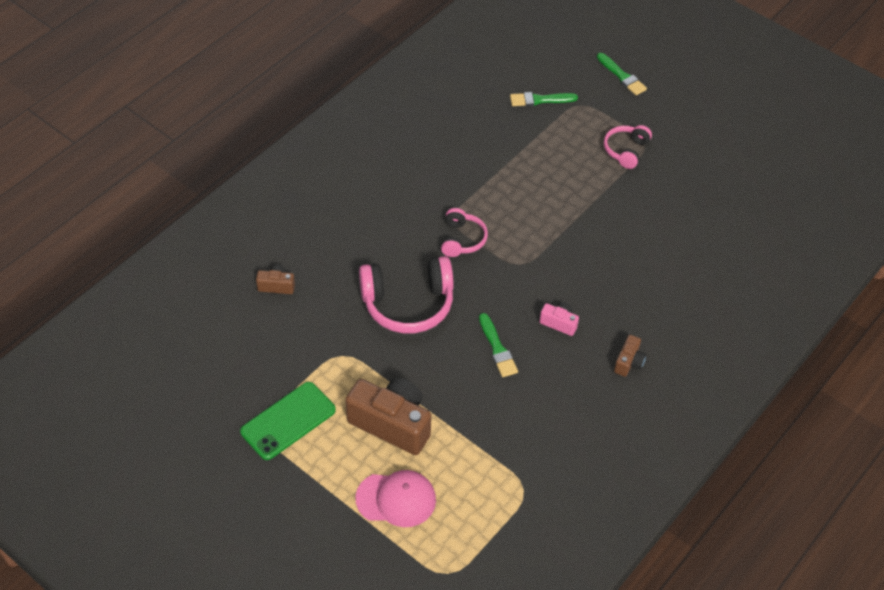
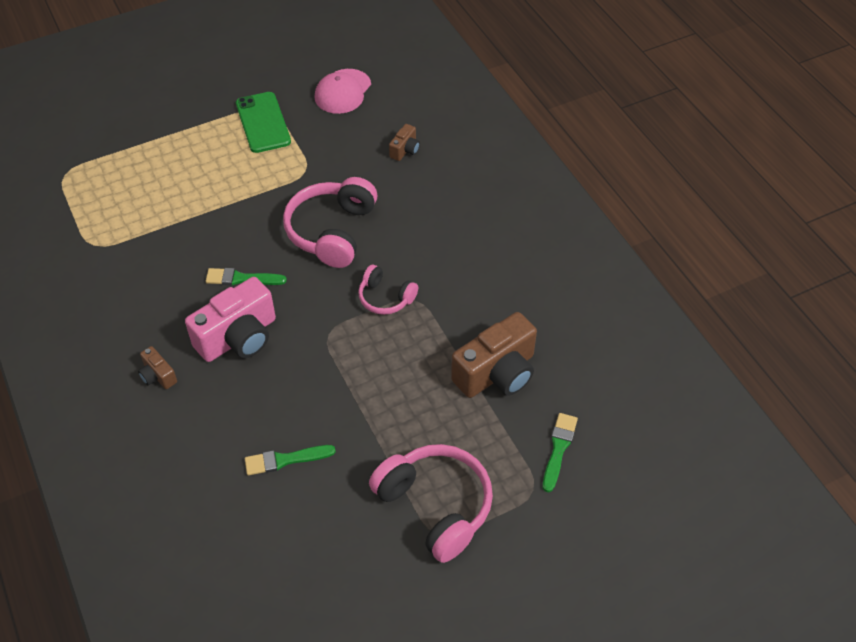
camera: 115 degrees right, 0 degrees up
(392, 424) = (216, 182): brown camera -> brown camera (497, 373)
(396, 499) = (147, 164): pink cap -> pink cap (343, 92)
(559, 323) = (238, 337): pink camera -> pink camera, size x2.13
(622, 76) = (566, 563): green brush -> green brush (285, 460)
(626, 150) = (435, 506): pink headphones -> pink headphones, size x1.79

